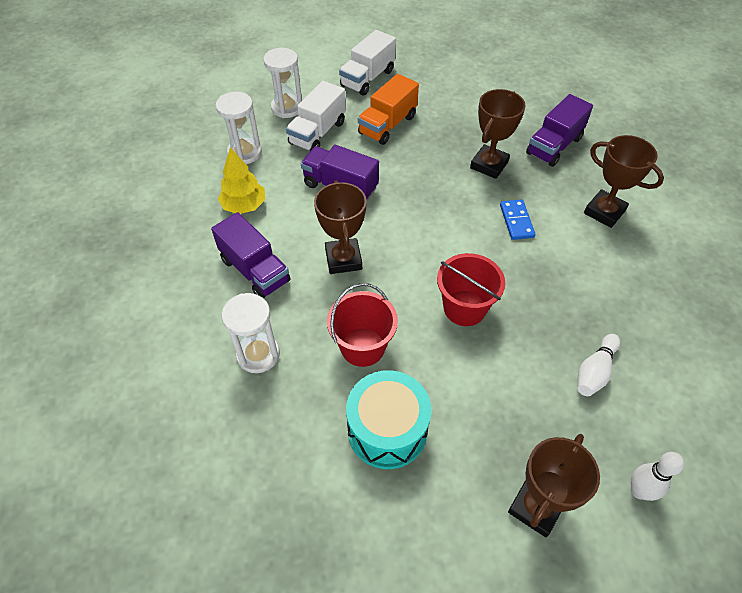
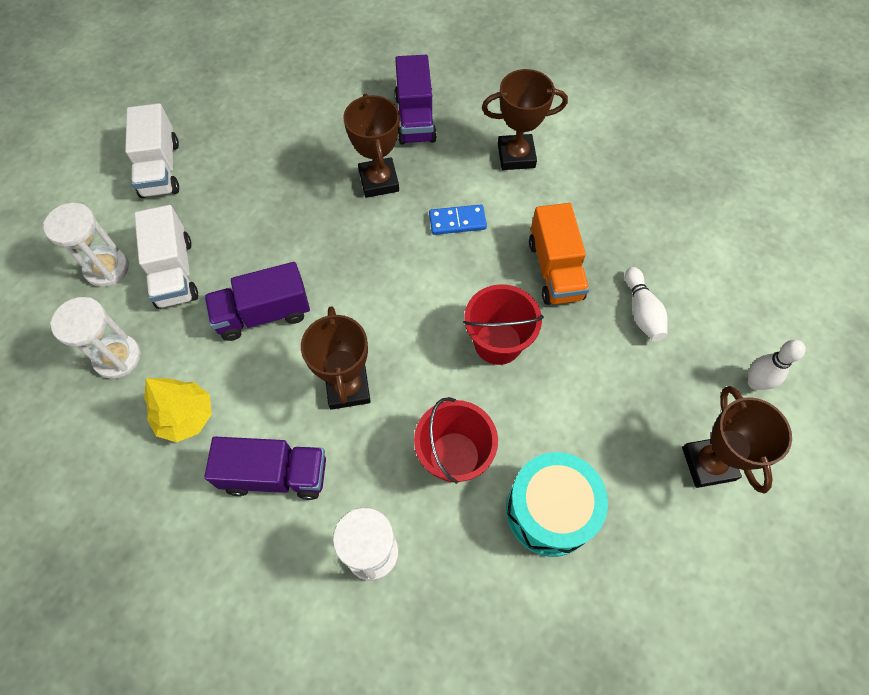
camera: 45 degrees left, 10 degrees up
(343, 259) = (348, 388): brown trophy -> brown trophy turned 45 degrees clockwise
(387, 125) = (239, 209): orange truck -> orange truck (555, 270)
(516, 221) = (457, 221): blue domino -> blue domino turned 45 degrees counterclockwise

